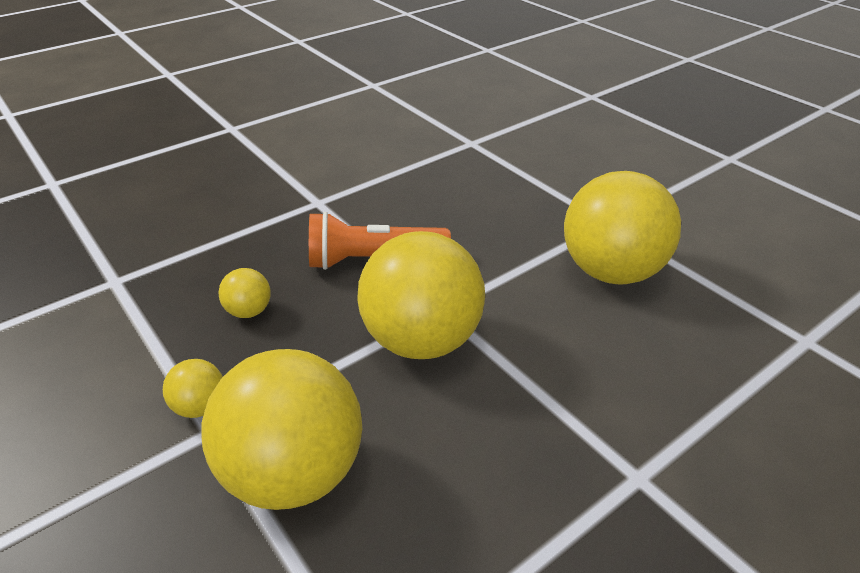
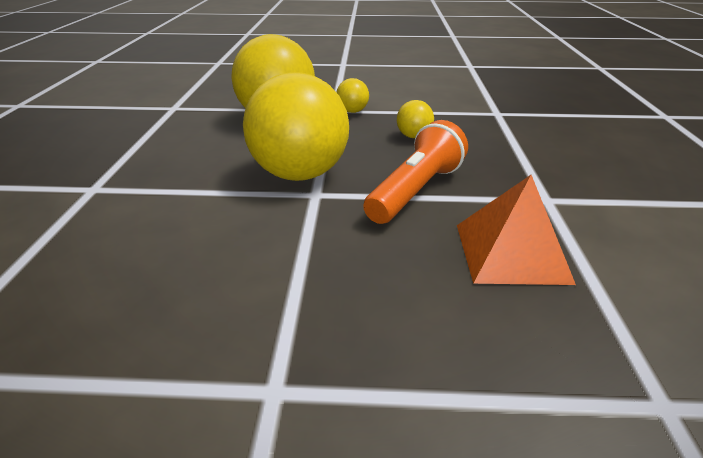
camera: 130 degrees right, 5 degrees down
(408, 197) = (511, 252): none -> orange pyramid
(611, 271) = (207, 312): yellow ball -> none

